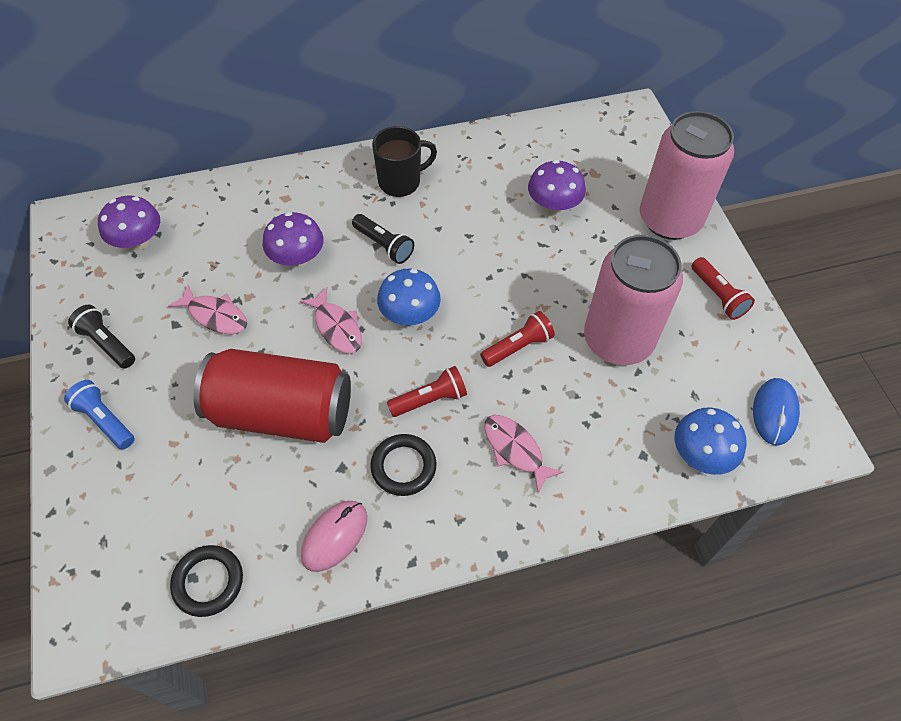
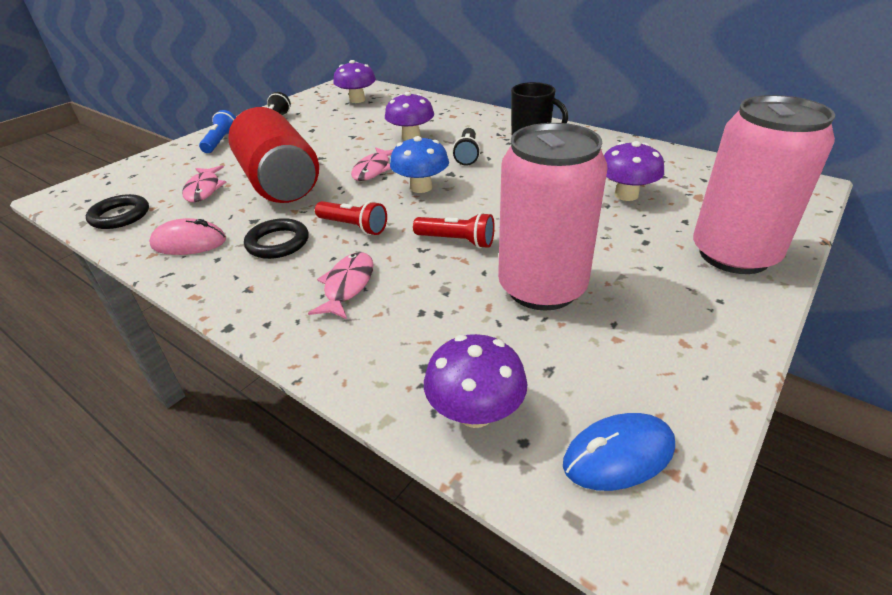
camera: 55 degrees right, 20 degrees down
(215, 316) = (332, 136): pink fish -> pink fish (204, 189)
(700, 455) = (475, 412): blue mushroom -> purple mushroom
(718, 295) = (704, 327): red flashlight -> none

